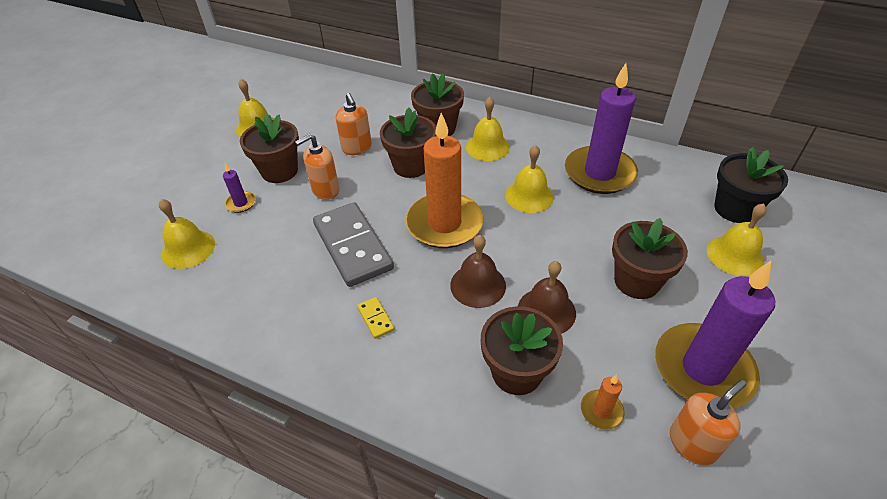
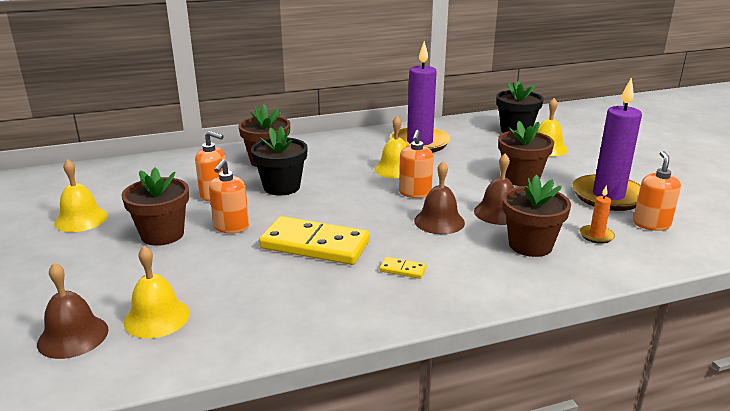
camera: 45 degrees left, 20 degrees down
(139, 233) = (73, 336): none -> brown bell
(241, 203) = (159, 268): purple candle -> none
(353, 246) = (315, 245): grey domino -> yellow domino
(411, 166) = (281, 187): brown flower pot -> black flower pot
(444, 223) = (363, 204): orange candle -> none
(487, 147) = (323, 157): yellow bell -> none
(505, 237) = (415, 193): none -> orange soap dispenser

